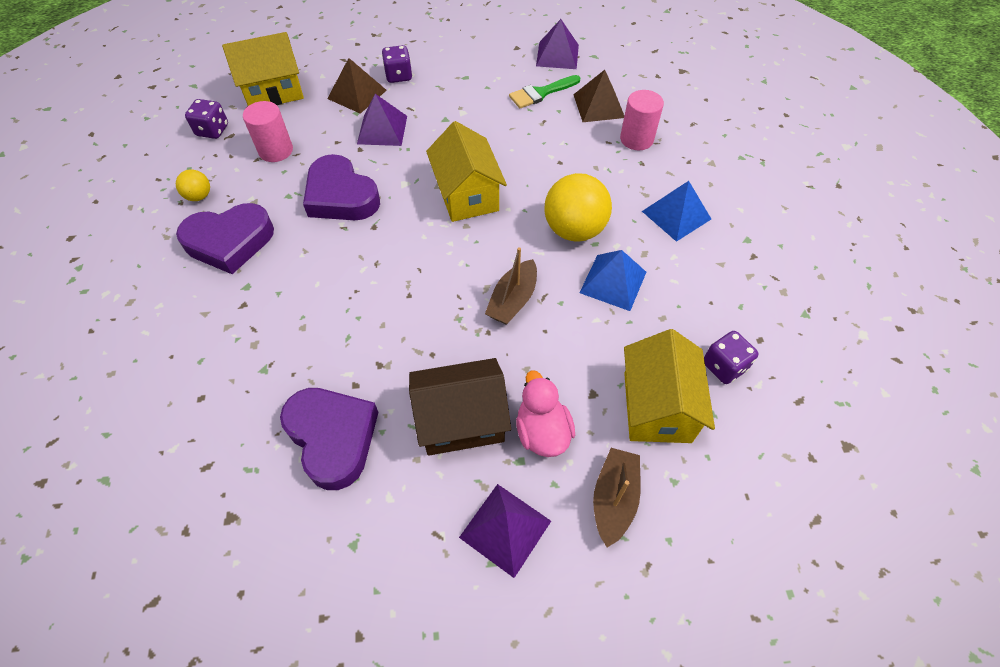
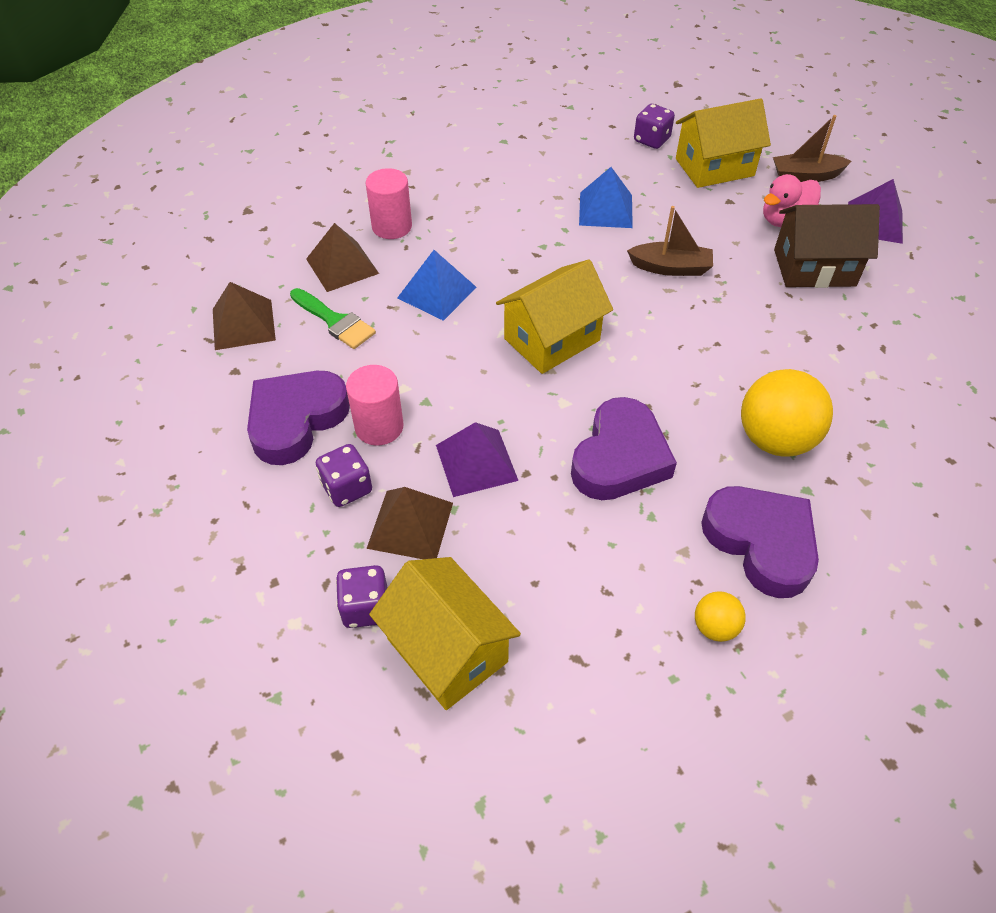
camera: 110 degrees left, 5 degrees down
(212, 130) = (579, 693): purple dice -> purple dice (366, 608)
(276, 150) = (578, 574): pink cylinder -> pink cylinder (379, 427)
(332, 438) = (898, 342): purple heart -> purple heart (296, 420)
(461, 420) = (814, 268): brown house -> brown house turned 60 degrees counterclockwise
(557, 55) = (243, 324): purple pyramid -> brown pyramid
(574, 230) = (555, 246): yellow ball -> yellow ball (775, 439)
(676, 215) = (495, 184): blue pyramid -> blue pyramid (436, 292)

